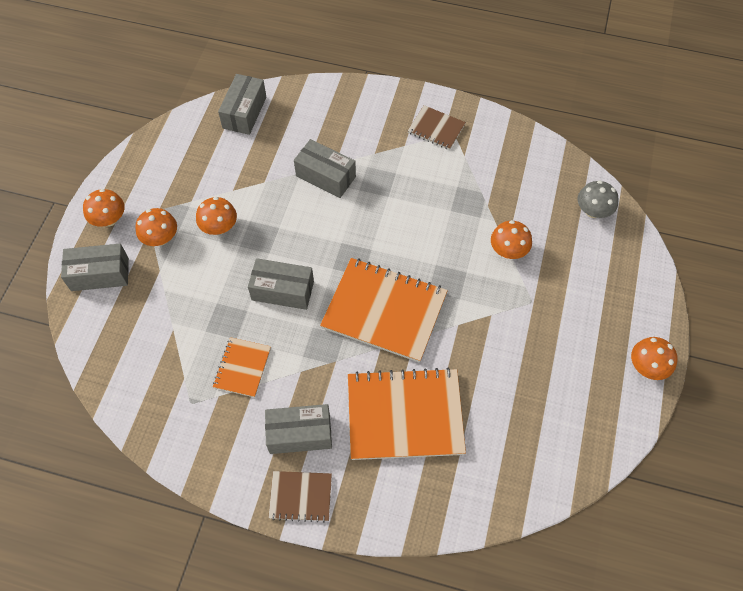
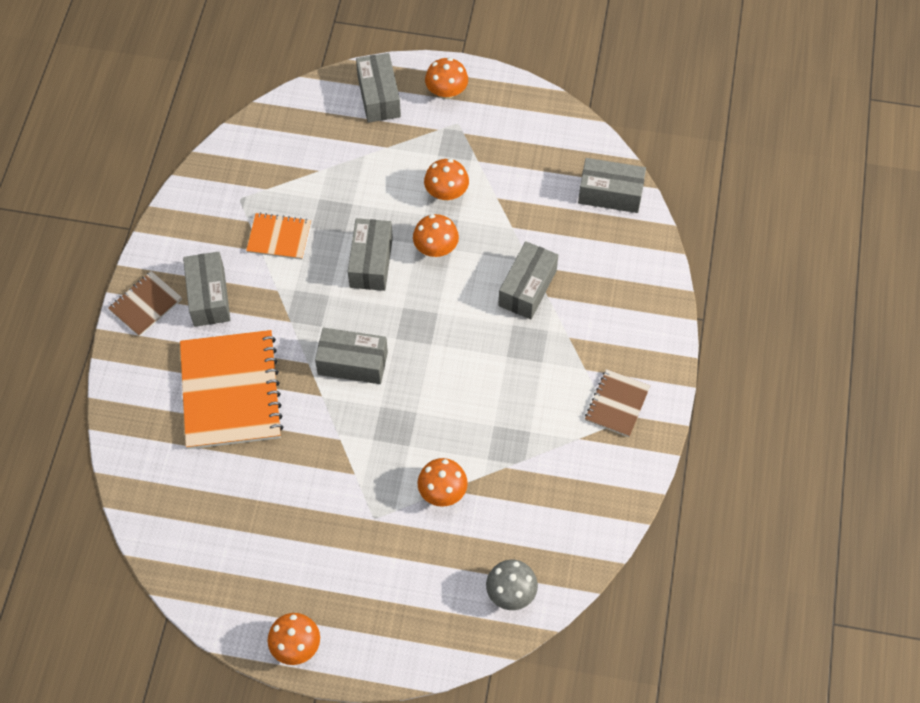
camera: 85 degrees right, 0 degrees up
(160, 238) = (427, 141): orange mushroom -> orange mushroom (436, 248)
(300, 496) = (145, 304): brown notebook -> brown notebook turned 45 degrees clockwise
(384, 311) = (352, 363): orange notebook -> grey box

